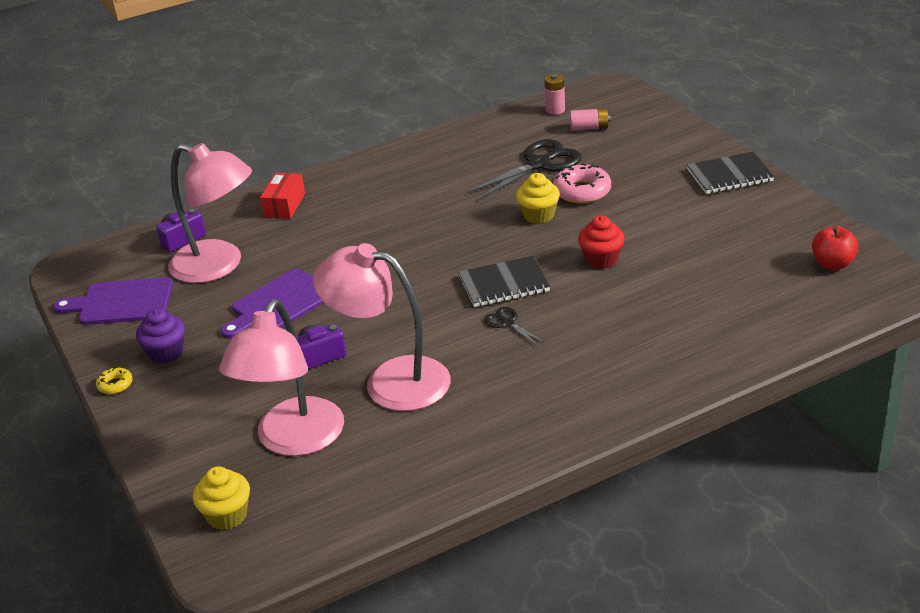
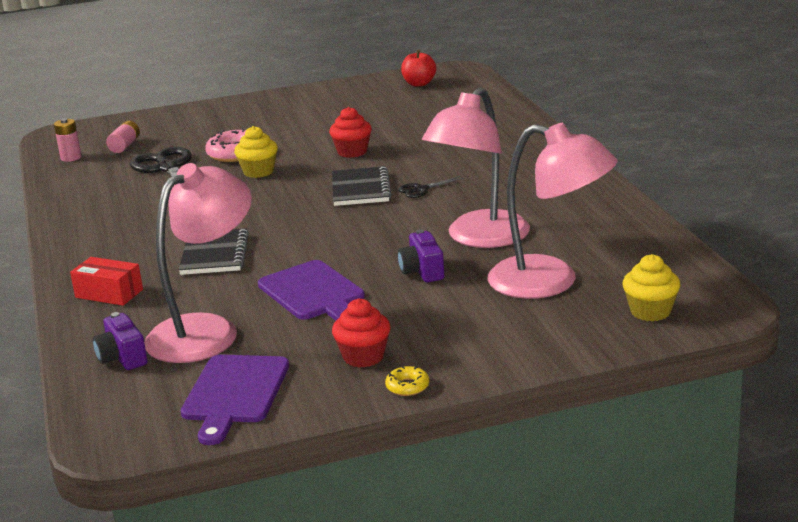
camera: 80 degrees left, 10 degrees down
(166, 353) = (363, 357): purple cupcake -> red cupcake
(729, 175) = (266, 103): black notebook -> black notebook (214, 254)

